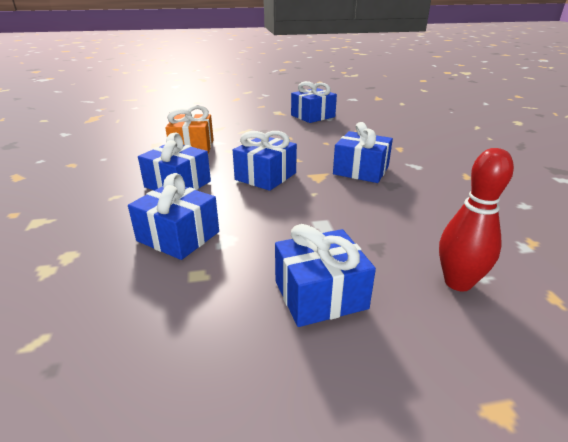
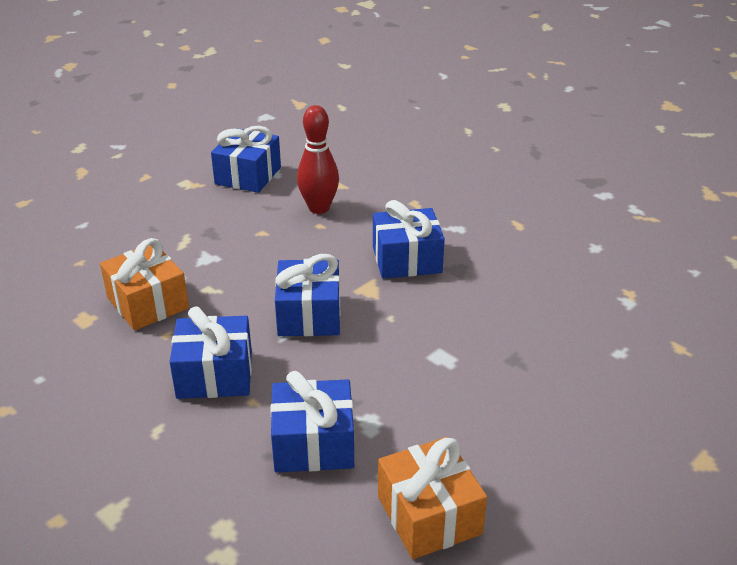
camera: 35 degrees left, 5 degrees up
(188, 314) = (429, 515): none -> orange gift
(320, 294) = (516, 436): blue gift -> none
(458, 282) = (607, 367): red bowling pin -> red bowling pin (319, 208)

